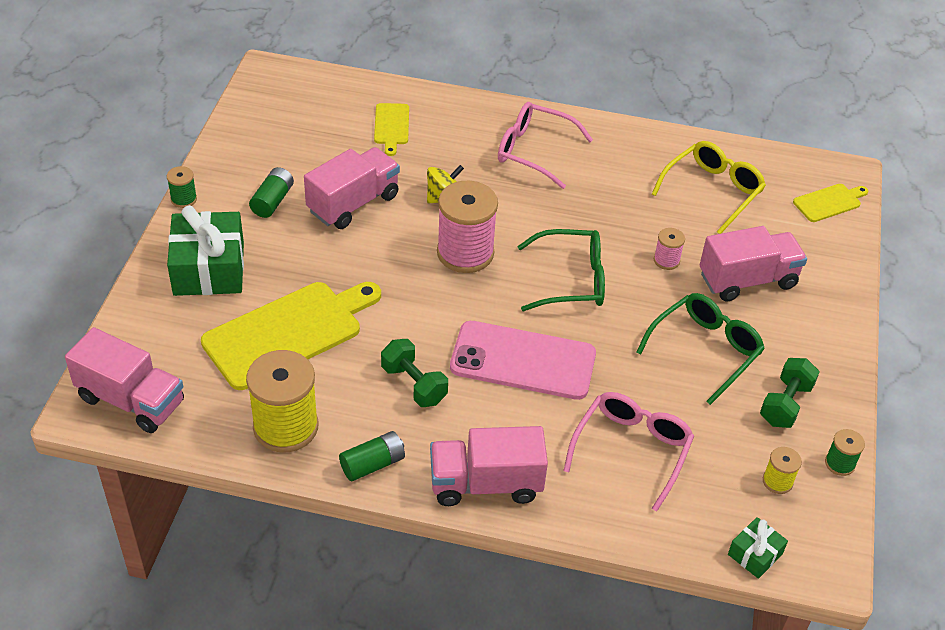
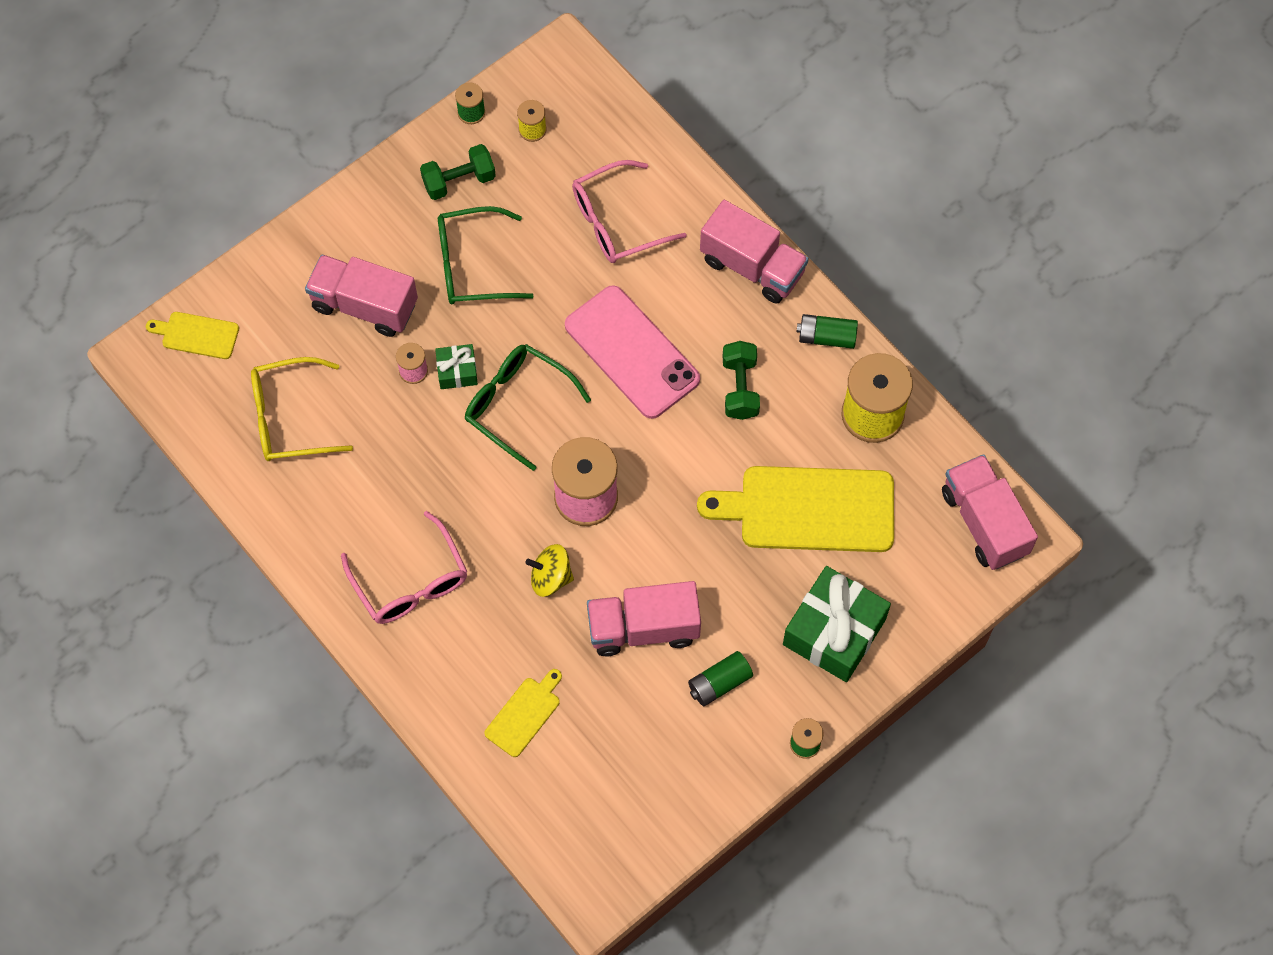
camera: 140 degrees left, 20 degrees up
(755, 554) = (604, 93): green gift -> green gift (457, 371)

